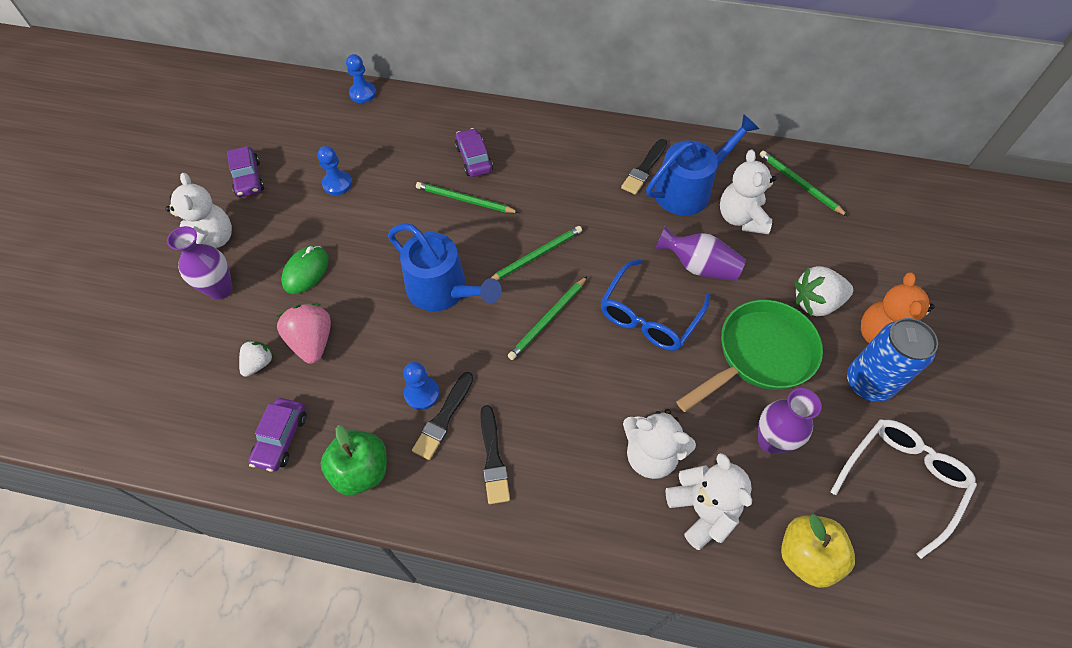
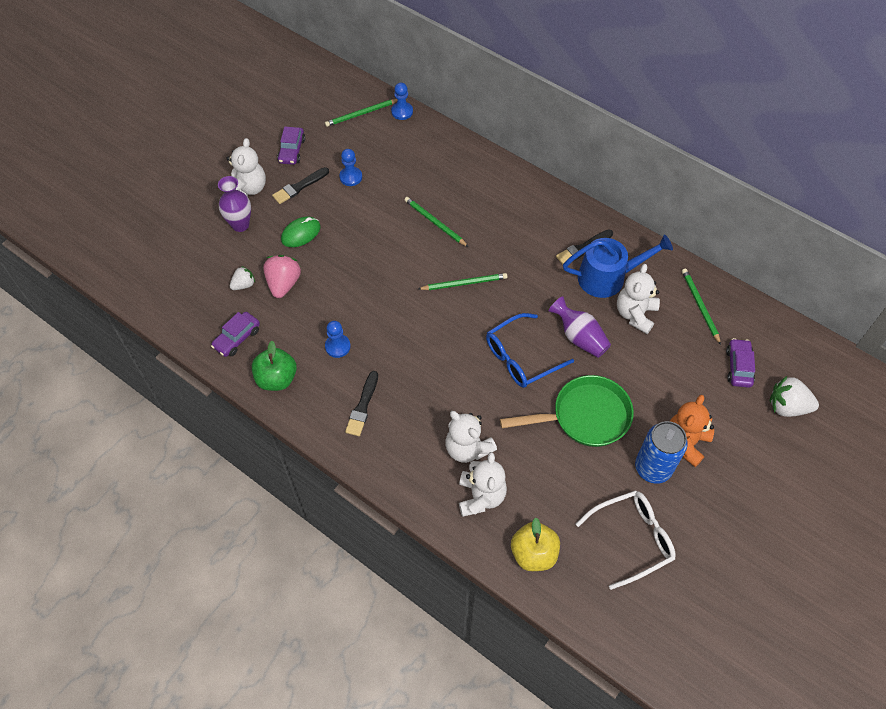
camera: 25 degrees right, 0 degrees up
(442, 290) = (386, 282): blue watering can -> none
(443, 418) = (344, 368): black brush -> black brush (299, 187)
(474, 159) = (458, 193): purple car -> purple car (738, 367)
(548, 319) = (447, 331): green pencil -> green pencil (361, 114)
(771, 441) = (555, 475): purple vase -> none
(815, 303) = (651, 398): white strawberry -> white strawberry (787, 406)

